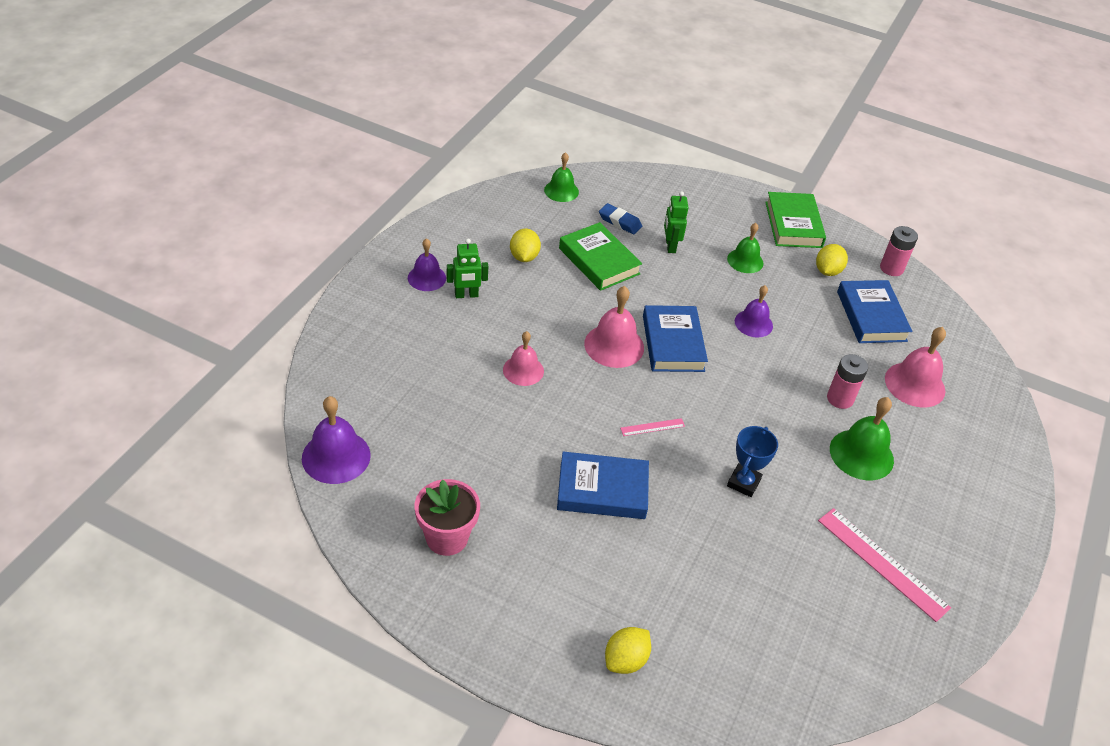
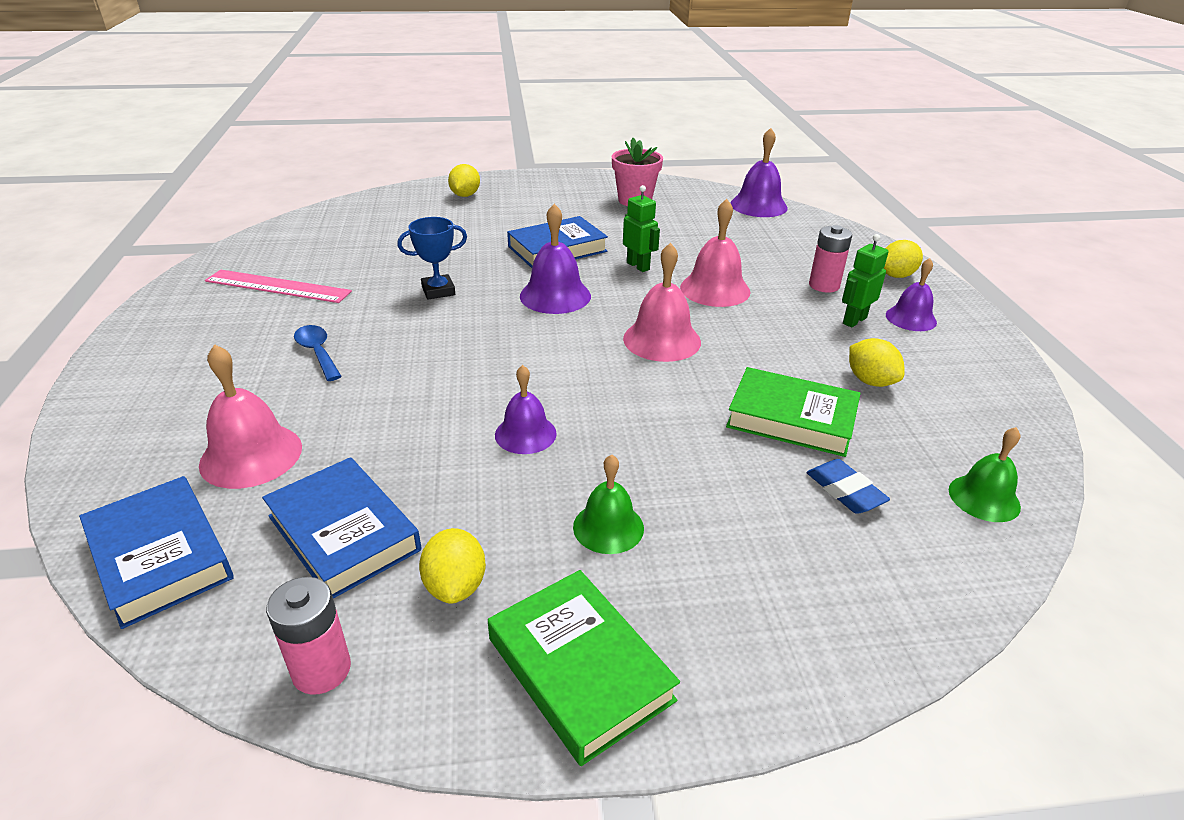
camera: 150 degrees right, 10 degrees down
(369, 312) = (896, 275): none -> yellow lemon
(523, 370) = (715, 289): pink bell -> pink bell, size x1.50
(620, 222) = (845, 491): blue eraser -> blue eraser turned 60 degrees clockwise
(652, 427) = (555, 296): pink ruler -> purple bell
(670, 246) = (736, 490): green robot -> green robot (638, 266)
(673, 343) = (604, 368): blue book -> blue book (160, 556)
(743, 482) = (438, 291): blue trophy -> blue trophy turned 75 degrees clockwise
(840, 399) = (361, 394): pink battery -> pink battery (824, 285)
(861, 454) = (317, 352): green bell -> blue spoon

